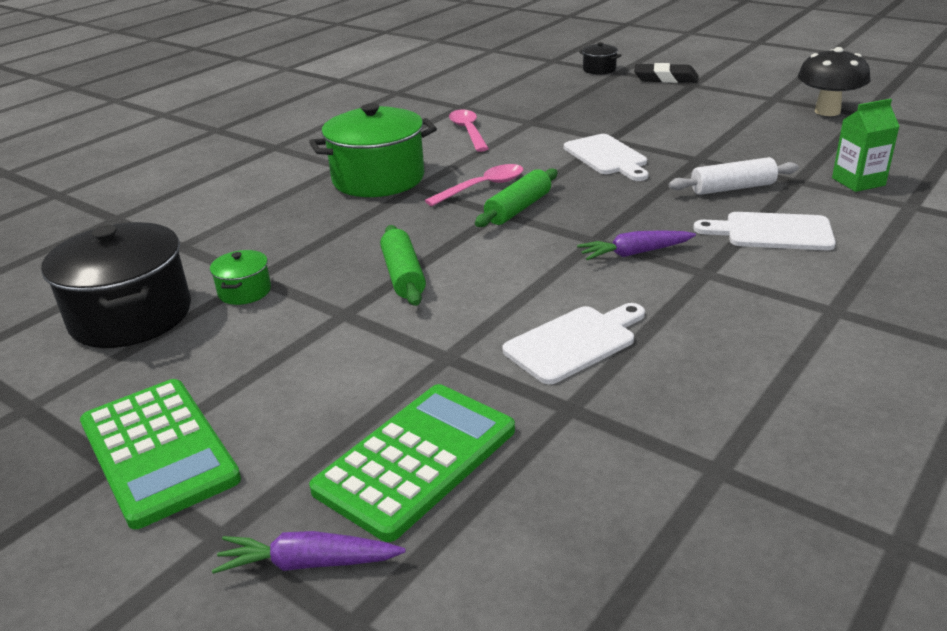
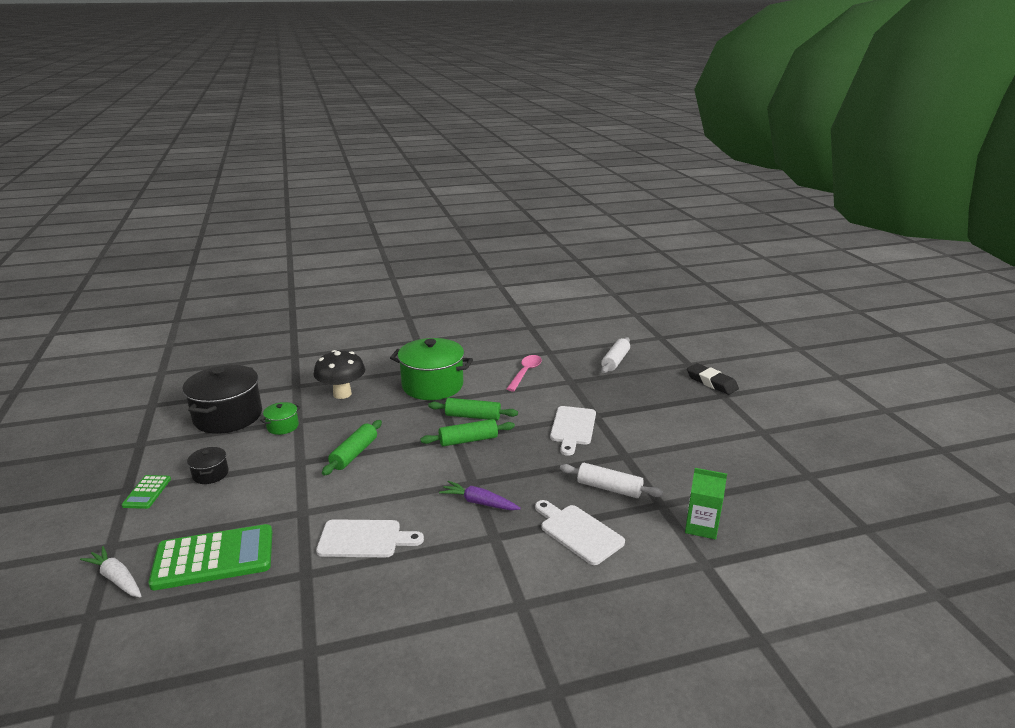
camera: 35 degrees right, 5 degrees down
(158, 451) = (147, 492): green calculator -> green calculator, size x0.49
(308, 563) = (117, 578): purple carrot -> white carrot
(482, 187) = (473, 416): pink spoon -> green rolling pin
(545, 92) = (615, 361): none -> white rolling pin
(599, 69) = (678, 357): black pot -> black pot (210, 474)
(827, 111) = (783, 460): black mushroom -> black mushroom (342, 394)

